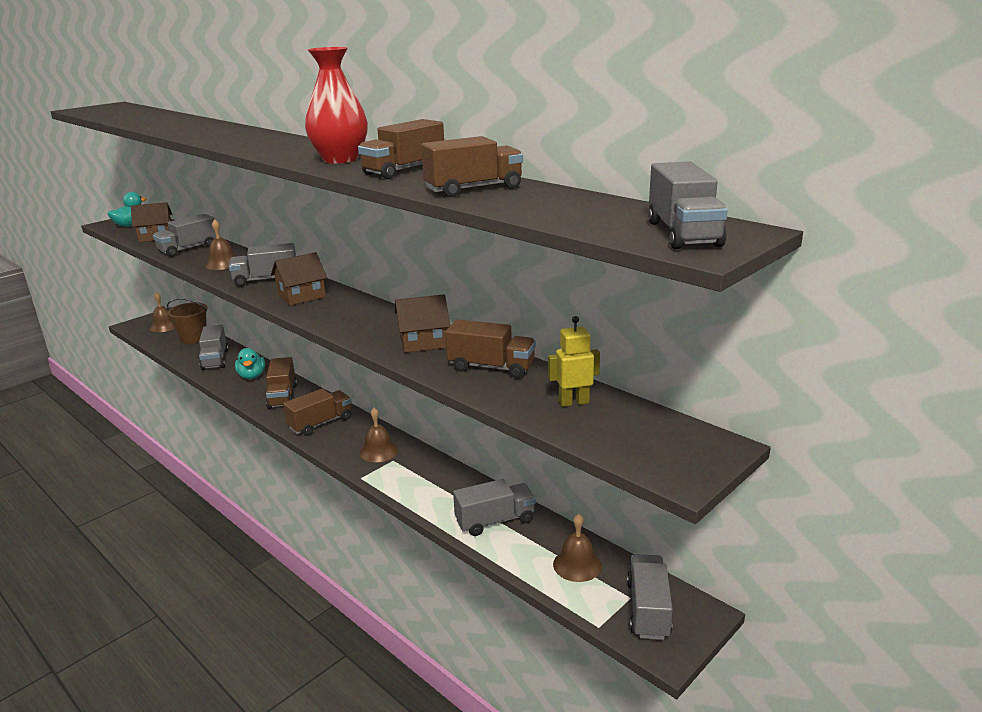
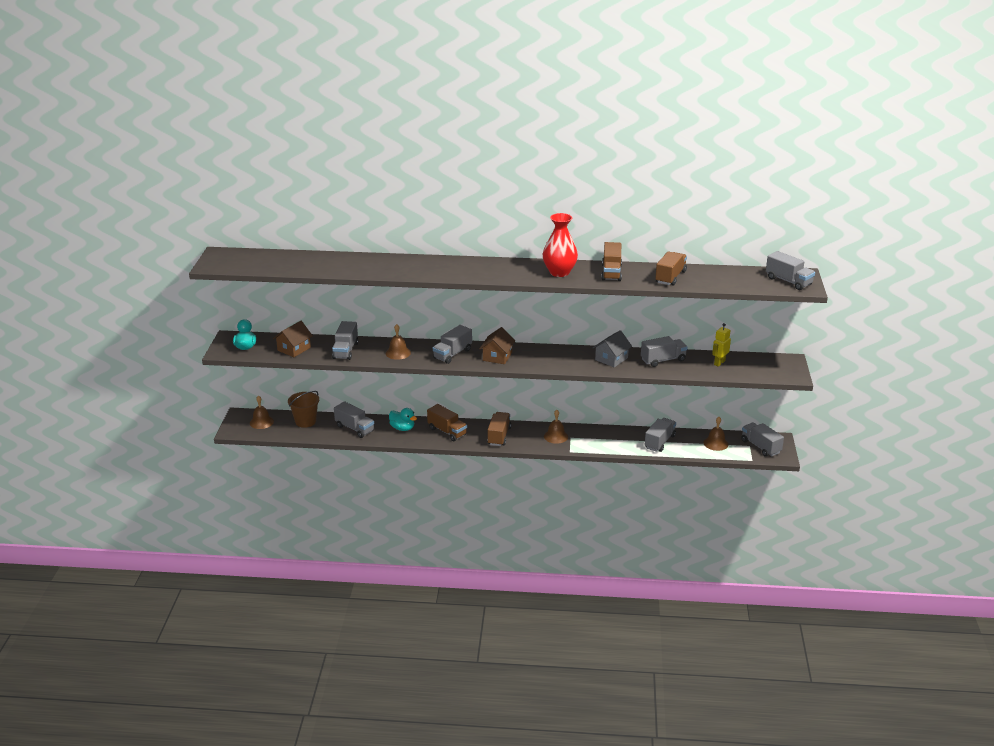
camera: 40 degrees left, 5 degrees up
(423, 341) = (611, 359): brown house -> grey house
(491, 367) = (663, 360): brown truck -> grey truck

